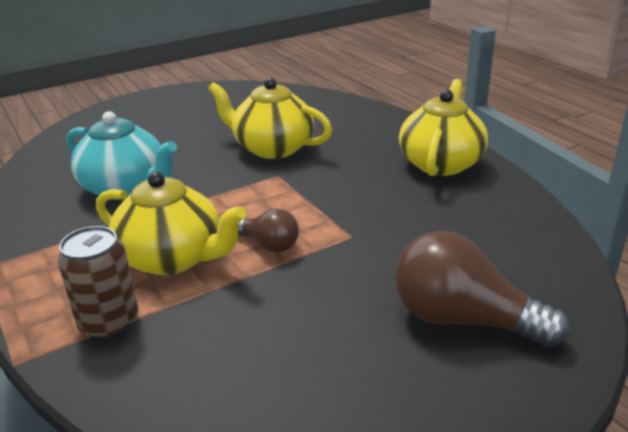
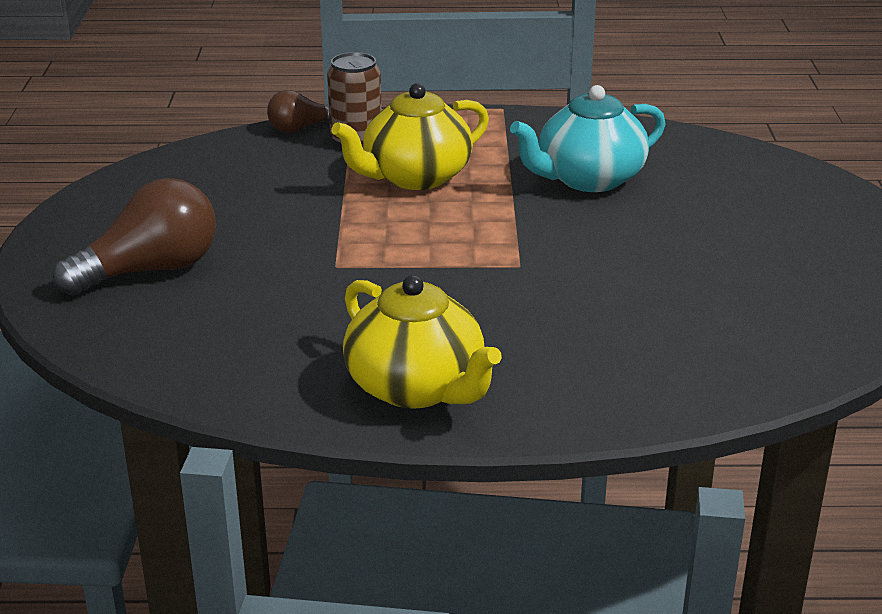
camera: 120 degrees right, 0 degrees up
(268, 244) = (378, 222): brown light bulb -> brown light bulb (300, 128)
(272, 148) = (603, 283): yellow teapot -> none

